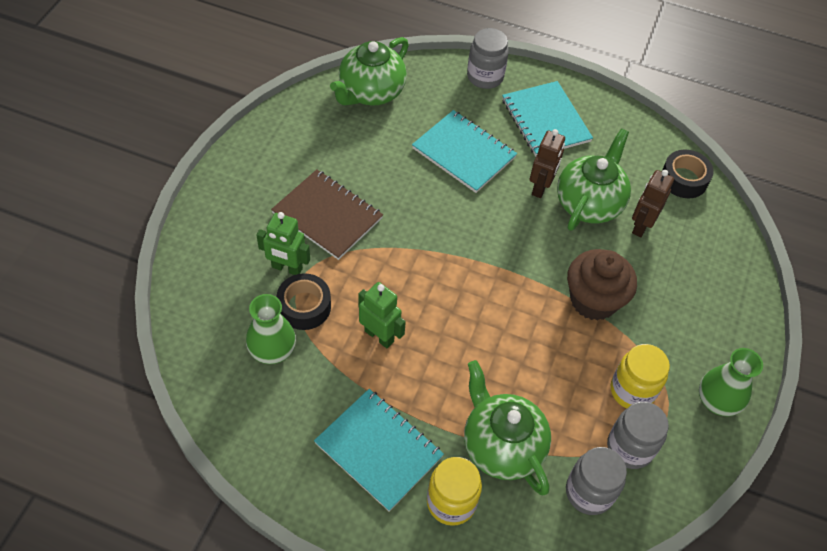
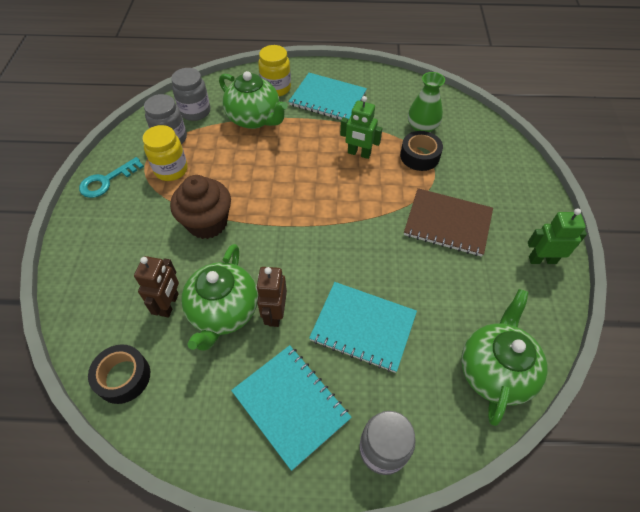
camera: 165 degrees right, 0 degrees up
(287, 268) = (449, 176): green robot -> green robot (542, 259)
(717, 400) = (107, 181): green vase -> turquoise key

